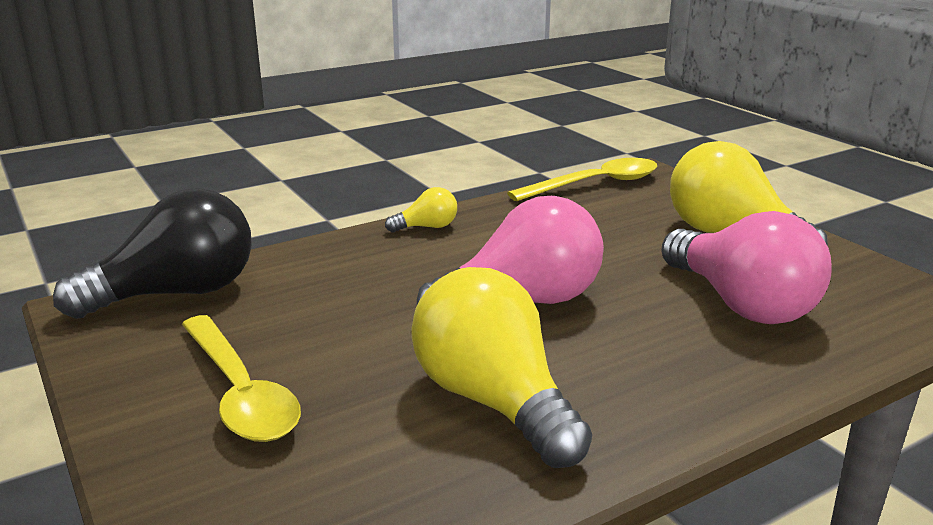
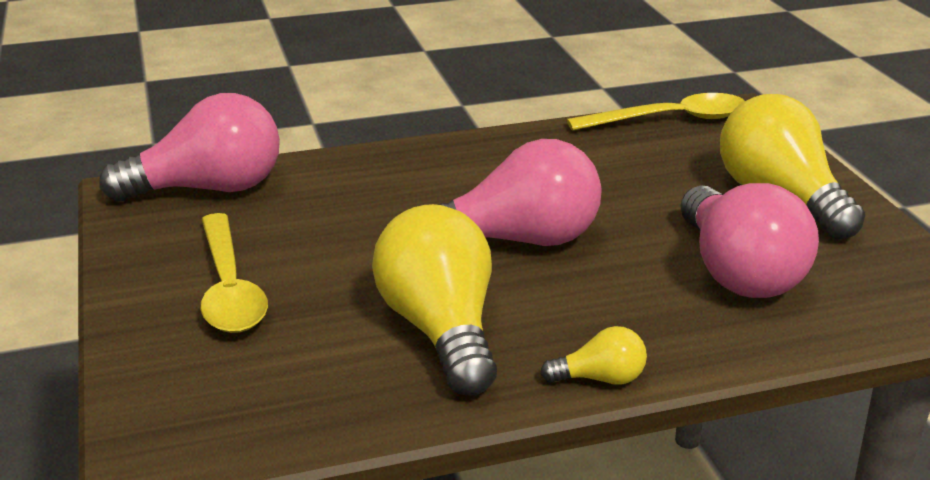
camera: 15 degrees right, 5 degrees up
(176, 294) = (209, 189): black light bulb -> pink light bulb
(427, 227) = (467, 149): yellow light bulb -> yellow light bulb (600, 378)

